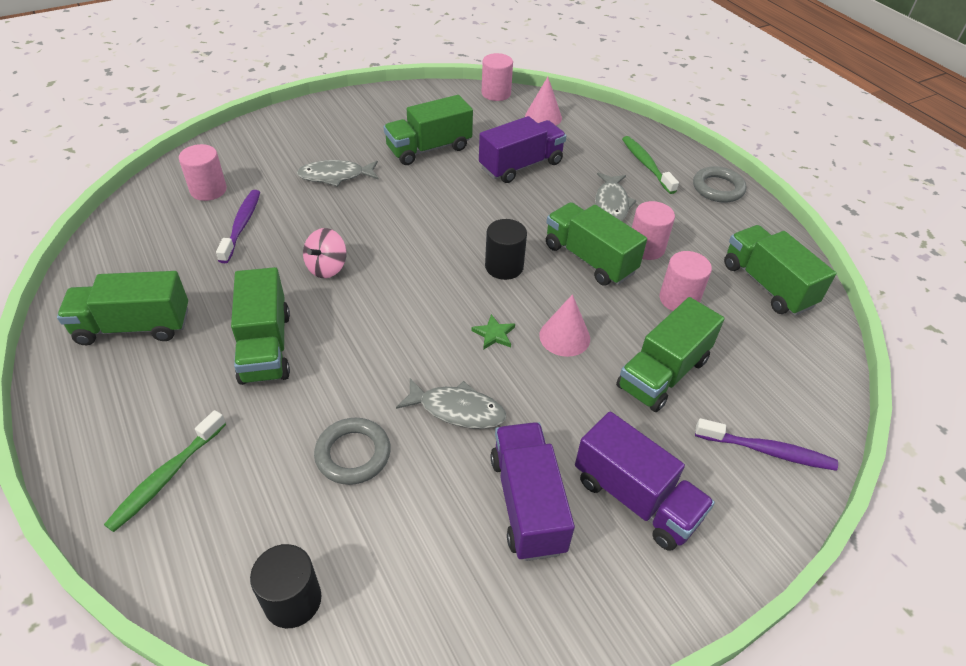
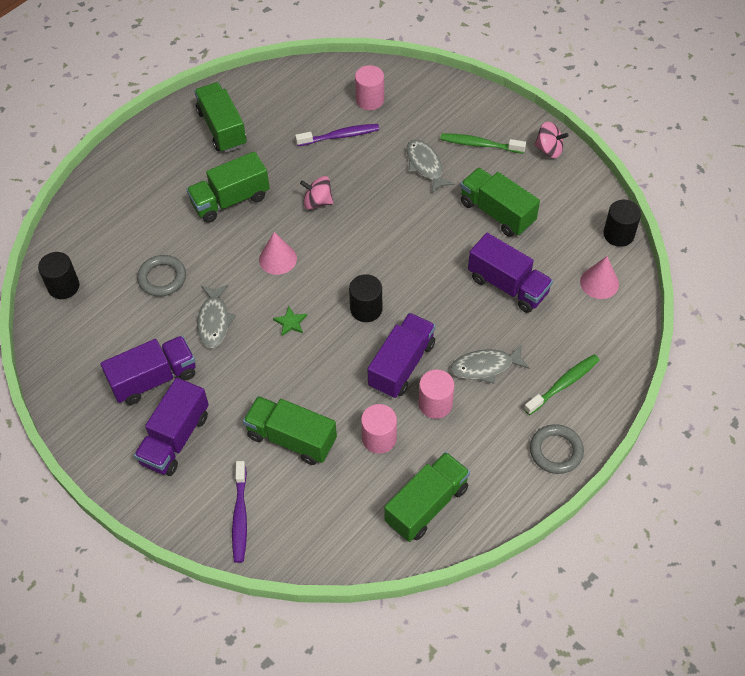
camera: 75 degrees right, 10 degrees up
(166, 477) = (120, 198): green toothbrush -> green toothbrush (479, 144)
(374, 101) = (549, 149): none -> pink spinning top
(496, 93) = (618, 234): pink cylinder -> black cylinder
(564, 337) = (305, 367): pink cone -> pink cone (278, 259)
(589, 259) = (401, 365): green truck -> purple truck

